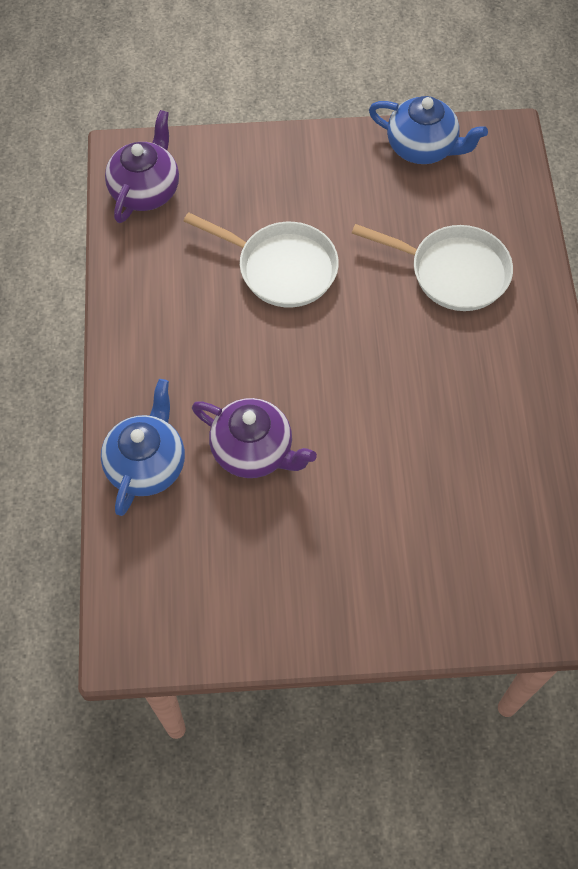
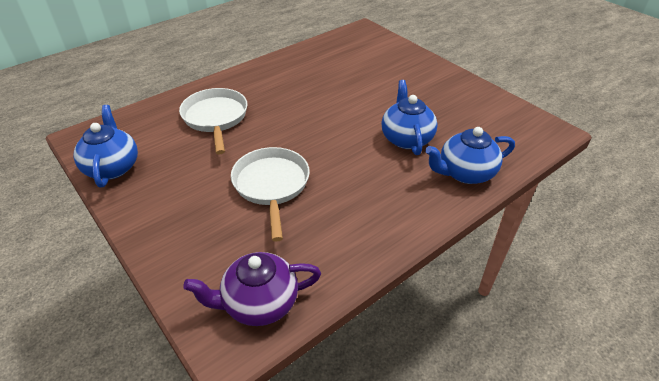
camera: 125 degrees left, 20 degrees down
(253, 451) = (406, 138): purple teapot -> blue teapot

